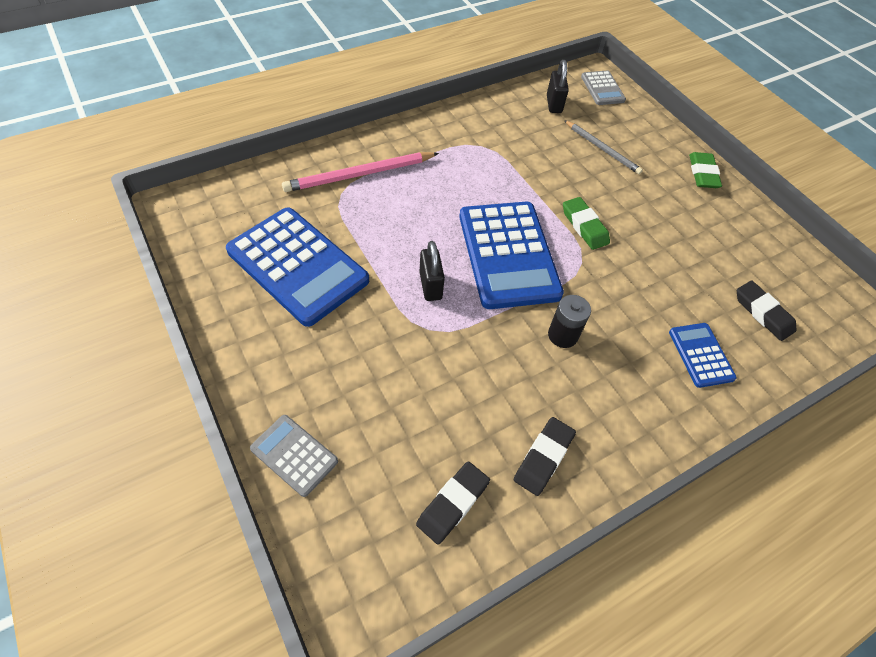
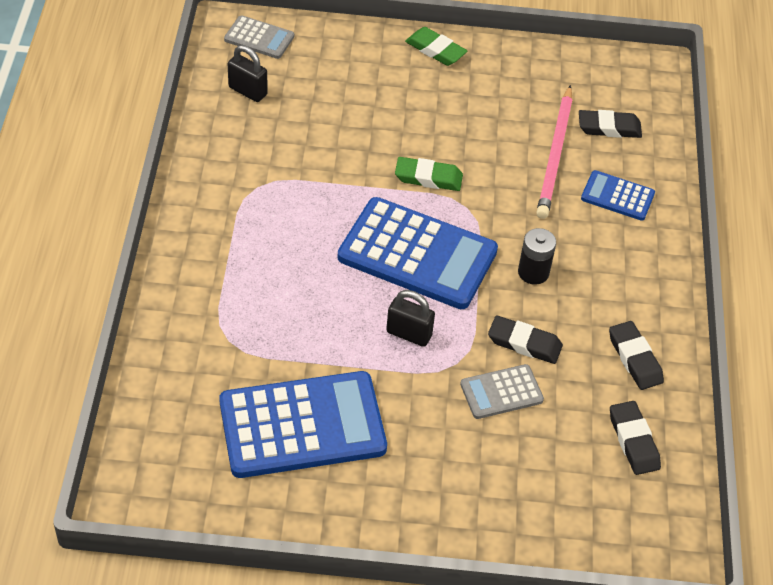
camera: 55 degrees left, 5 degrees down
(294, 455) = (517, 528): grey calculator -> grey calculator (501, 392)
(359, 175) = (214, 310): pink pencil -> pink pencil (555, 155)
(486, 365) = (524, 343): none -> black eraser
(602, 149) = (343, 98): grey pencil -> none

